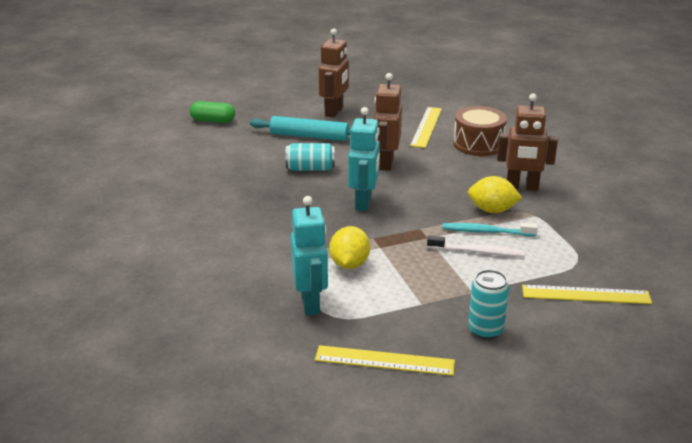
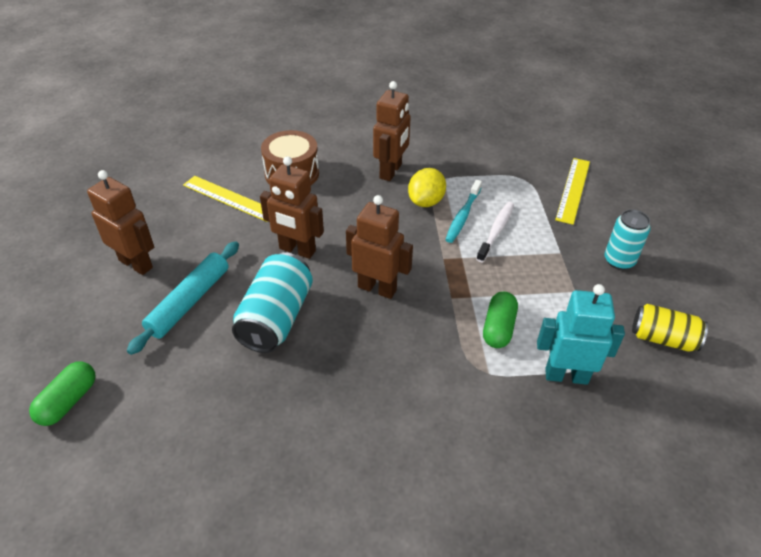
camera: 75 degrees left, 15 degrees up
(310, 168) = (276, 318): turquoise can -> turquoise can, size x1.53
(349, 264) = (498, 328): yellow lemon -> green capsule
(364, 203) = (377, 288): turquoise robot -> brown robot
(384, 360) = (663, 338): yellow ruler -> yellow can

